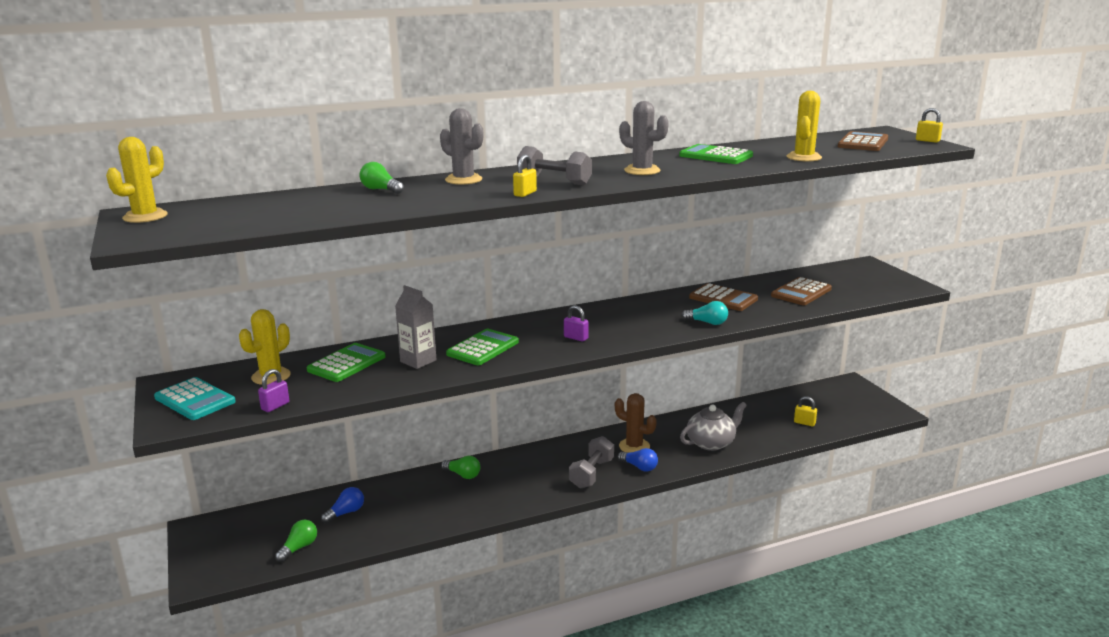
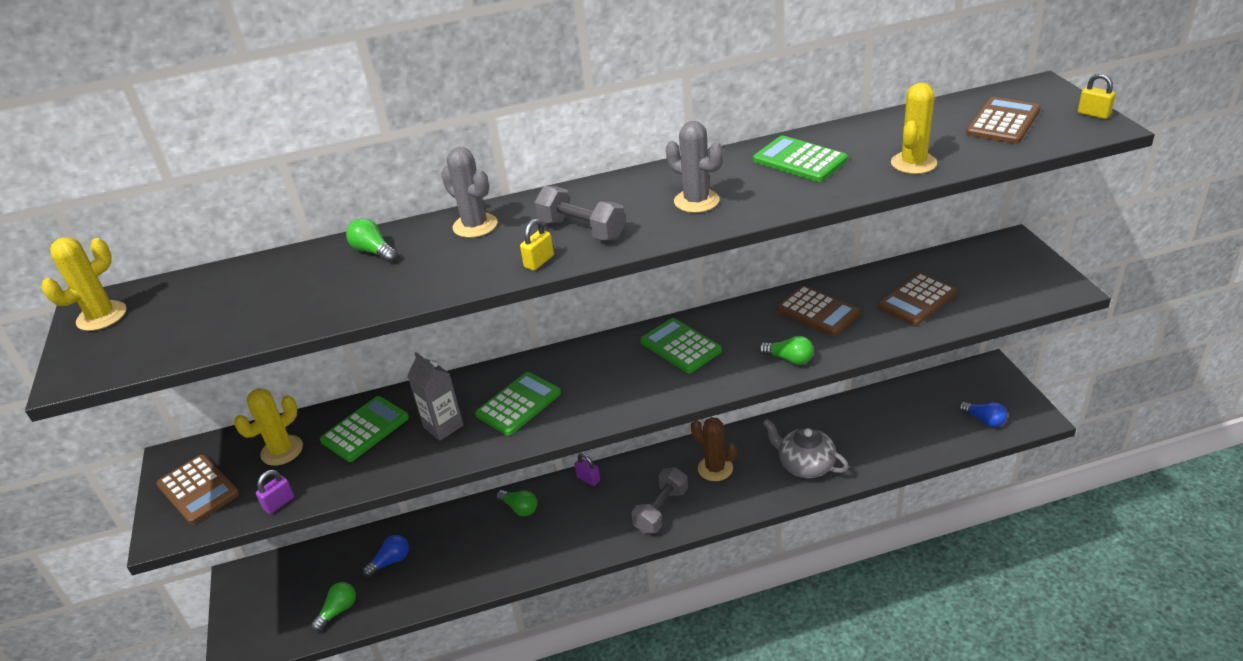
camera: 10 degrees right, 15 degrees up
(195, 400) = (198, 490): turquoise calculator -> brown calculator
(576, 338) = (628, 386): purple padlock -> purple padlock (588, 479)
(614, 317) = (680, 346): none -> green calculator
(639, 467) = (716, 501): blue light bulb -> blue light bulb (984, 420)
(707, 323) = (789, 359): turquoise light bulb -> green light bulb
(711, 443) = (805, 465): grey teapot -> grey teapot turned 120 degrees counterclockwise
(804, 423) = (921, 434): yellow padlock -> none

